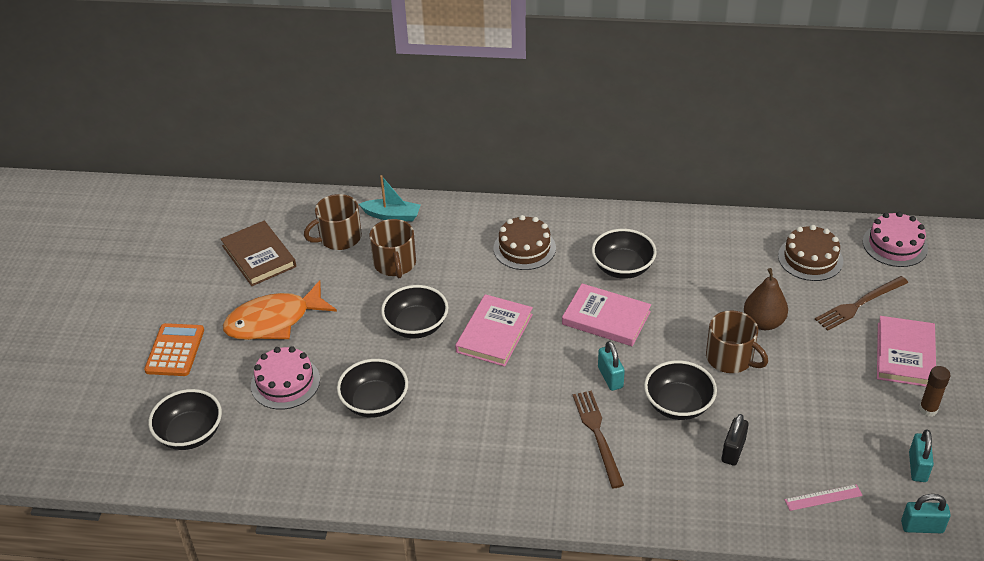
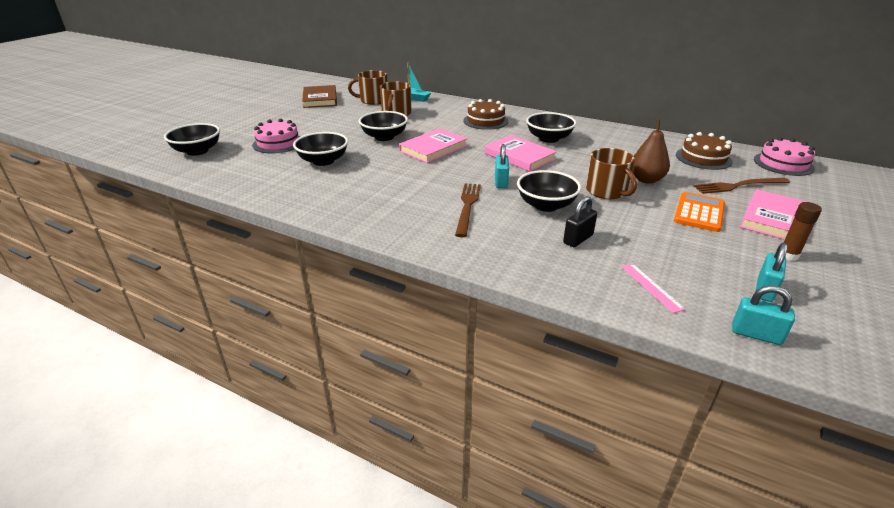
camera: 20 degrees right, 10 degrees down
(175, 350) = (232, 121): orange calculator -> orange calculator (699, 213)
(274, 321) = (300, 121): orange fish -> none
(823, 498) = (651, 287): pink ruler -> pink ruler turned 60 degrees clockwise

